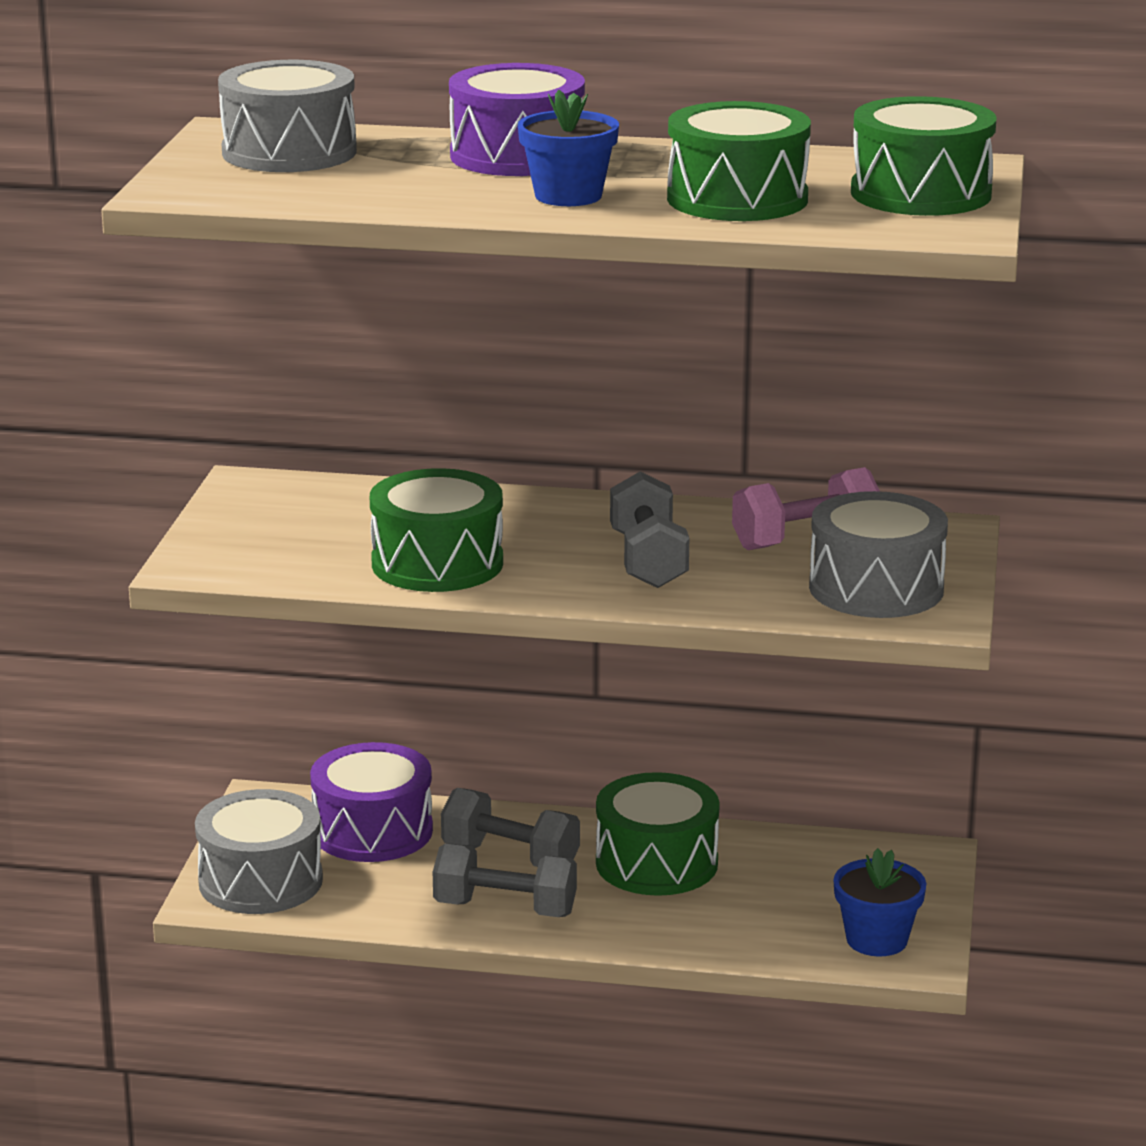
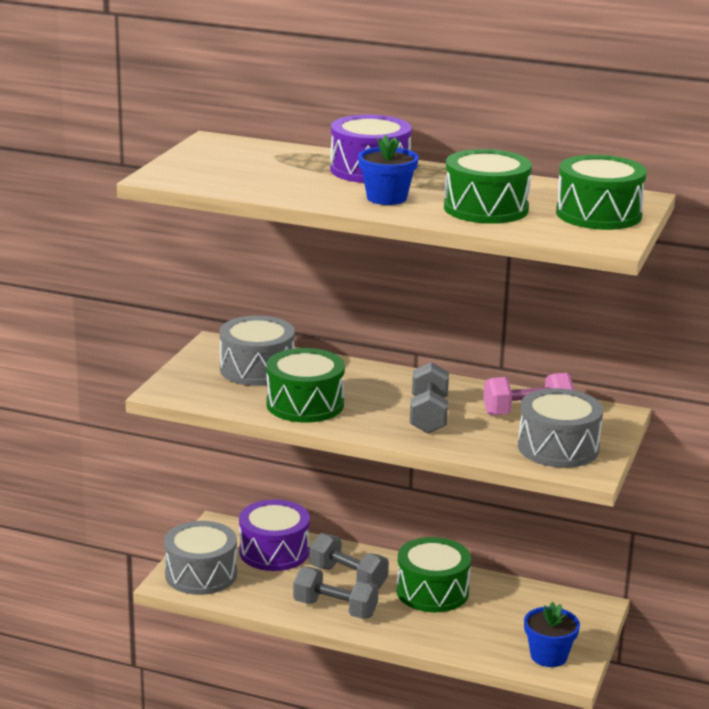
camera: 10 degrees right, 0 degrees up
(289, 152) = (239, 157): grey drum -> grey drum (257, 369)

